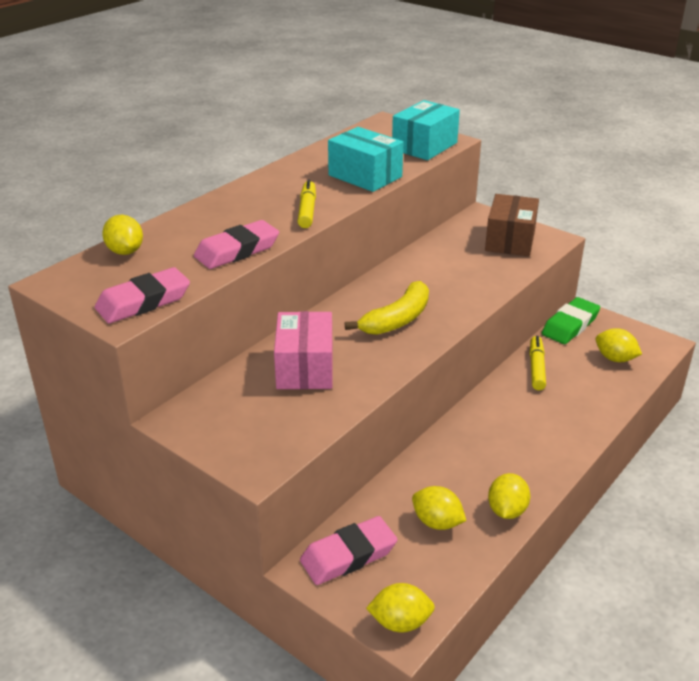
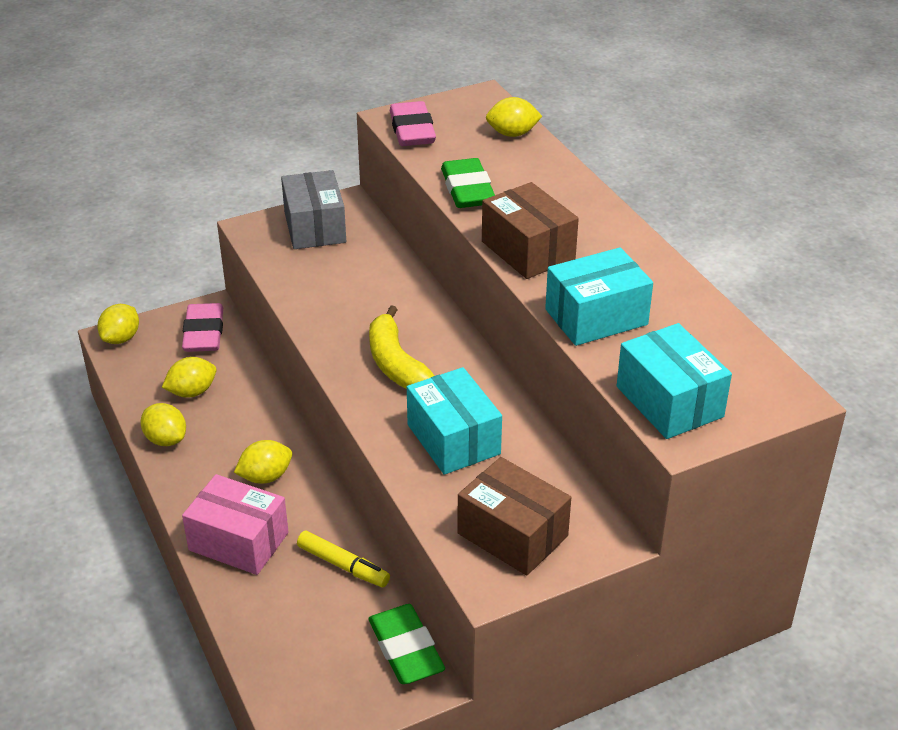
camera: 115 degrees right, 5 degrees up
(231, 425) = (315, 227): none -> grey box
(237, 250) = (467, 190): pink eraser -> green eraser
(305, 368) = (361, 282): pink box -> pink box (238, 541)
(307, 210) = (528, 250): yellow marker -> brown box
(453, 277) = (453, 439): none -> turquoise box
(615, 358) = (306, 655): yellow lemon -> yellow lemon (265, 477)

